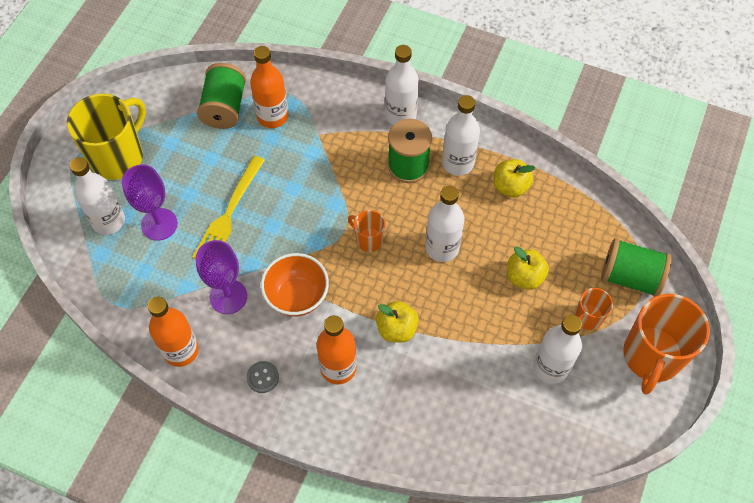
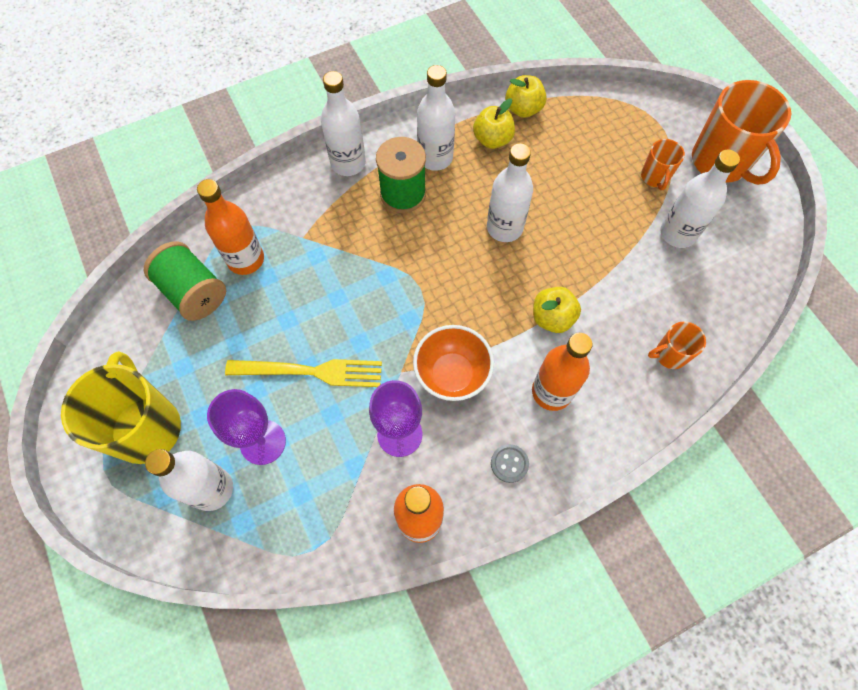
camera: 50 degrees left, 5 degrees up
(228, 214) = (312, 371): yellow fork -> yellow fork turned 60 degrees counterclockwise
(369, 239) = (446, 276): orange mug -> orange mug (669, 355)
(524, 277) = (583, 191): yellow apple -> yellow apple (523, 109)
(630, 277) = (642, 124): green spool -> none

